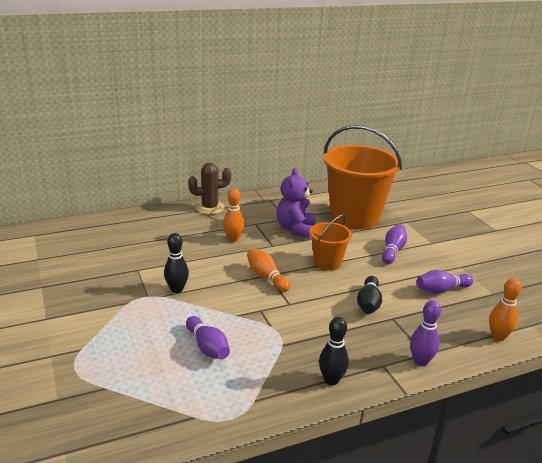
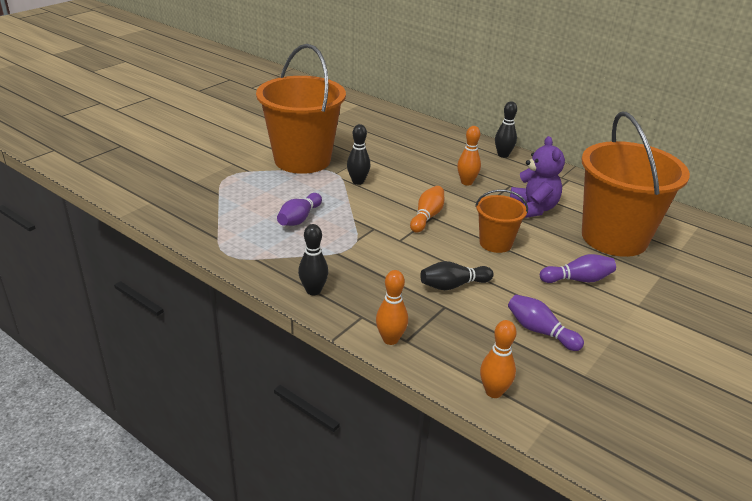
camera: 60 degrees right, 5 degrees up
(100, 306) = (302, 160): none -> orange bucket
(210, 208) = (503, 155): brown cactus -> black bowling pin
(295, 229) = (533, 209): purple teddy bear -> purple teddy bear turned 105 degrees clockwise
(420, 361) = (390, 339): purple bowling pin -> orange bowling pin

